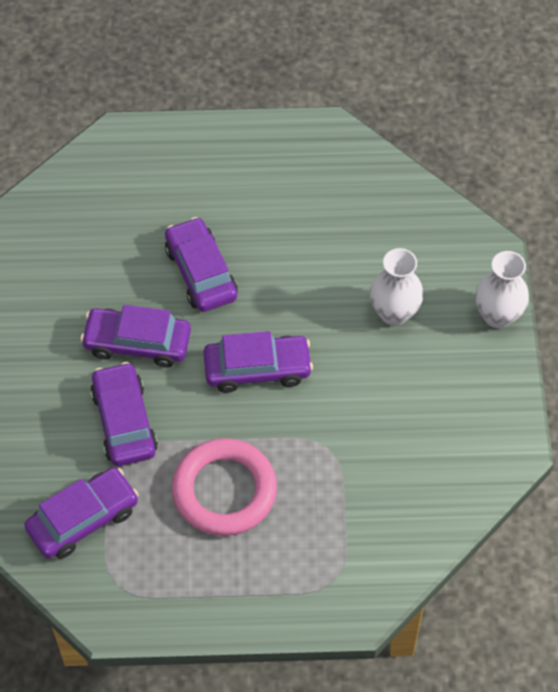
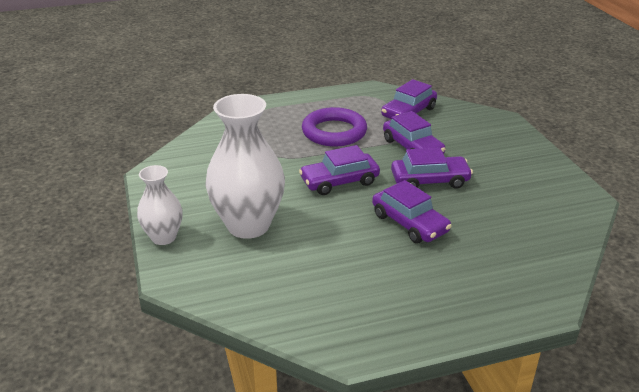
camera: 165 degrees right, 25 degrees down
(224, 491) = (334, 132): pink ring -> purple ring
(394, 313) = (248, 225): white vase -> white vase, size x1.78

